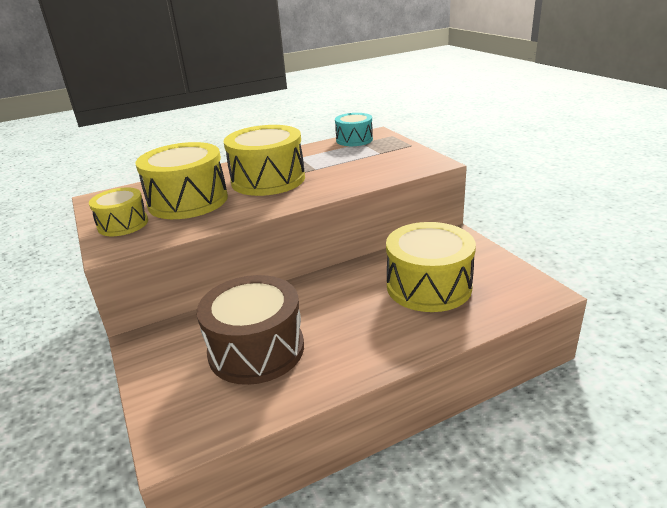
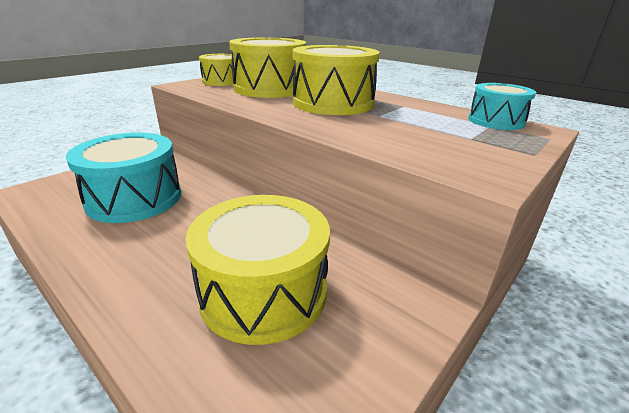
camera: 65 degrees right, 0 degrees up
(256, 349) = (134, 198): brown drum -> turquoise drum

